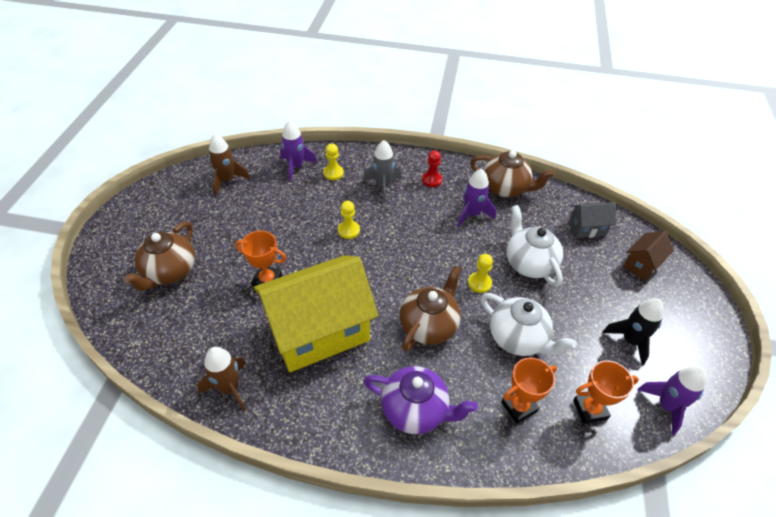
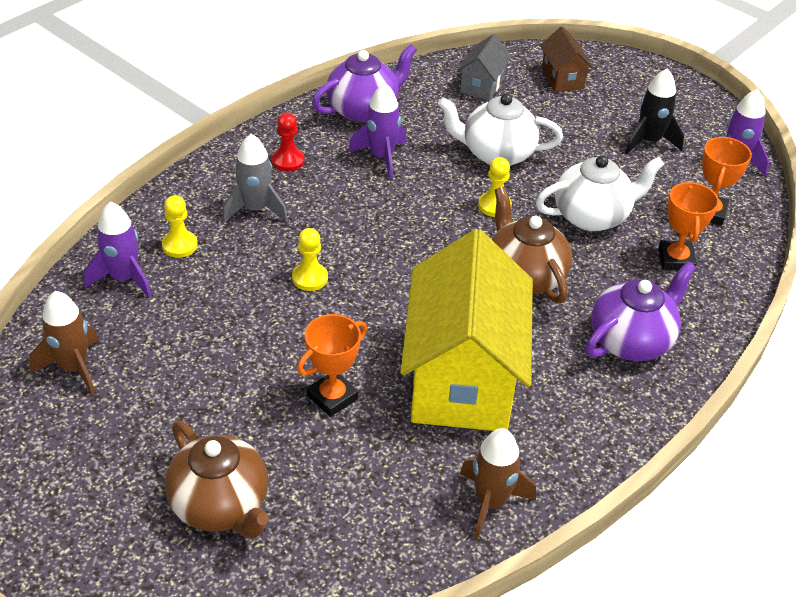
camera: 60 degrees left, 5 degrees down
(505, 188) = (363, 109): brown teapot -> purple teapot

